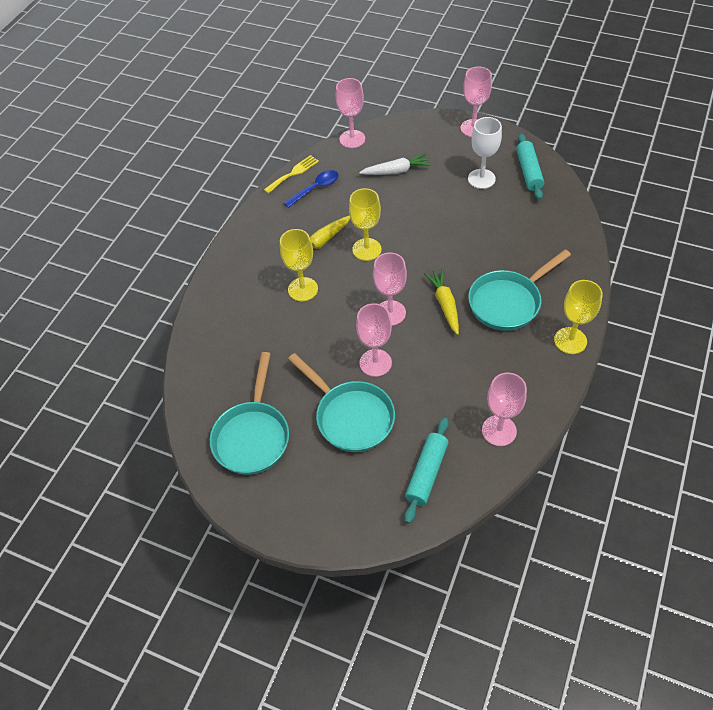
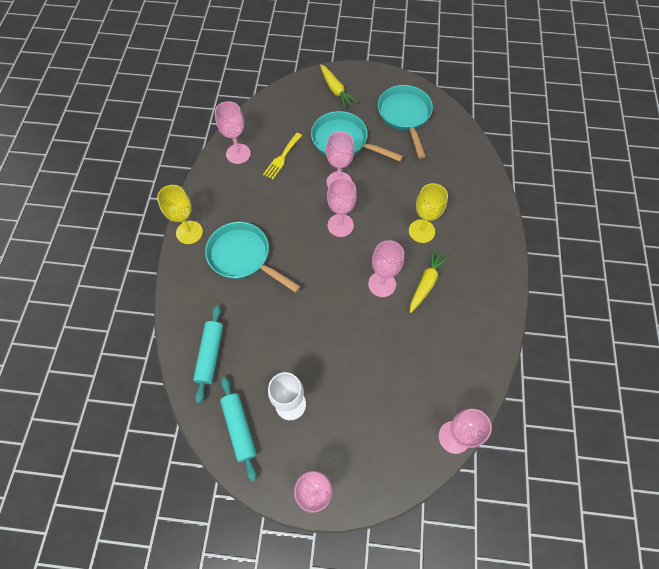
camera: 160 degrees right, 10 degrees up
(293, 173) = (495, 365): yellow fork -> yellow fork (282, 158)
(316, 188) = (462, 349): blue spoon -> none
(366, 249) = (382, 284): yellow goblet -> pink goblet
(396, 171) = (386, 395): white carrot -> none
(426, 473) = (282, 118): turquoise rolling pin -> turquoise rolling pin (210, 354)
(444, 304) = (297, 243): yellow carrot -> yellow carrot (335, 90)
(508, 302) = (243, 257): turquoise pan -> turquoise pan turned 90 degrees counterclockwise

